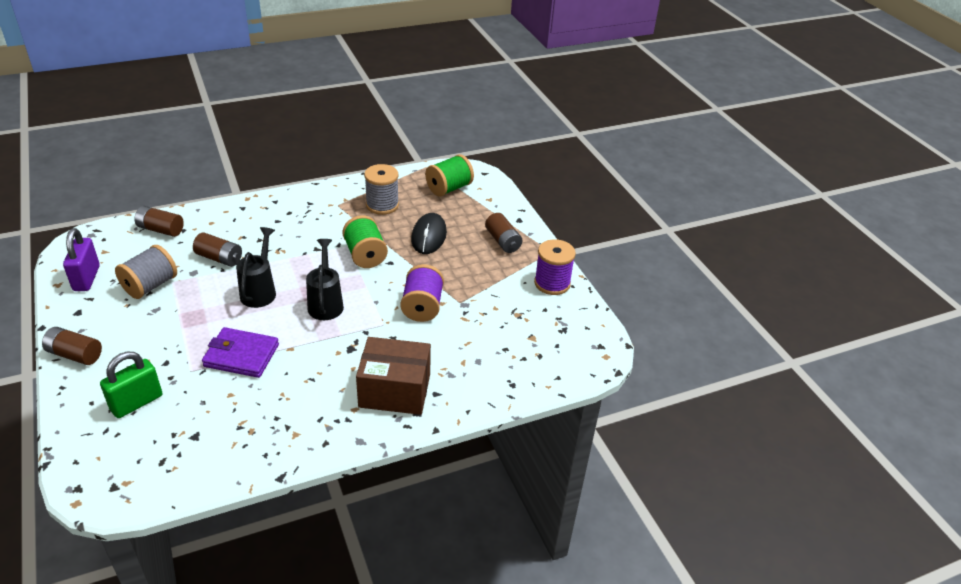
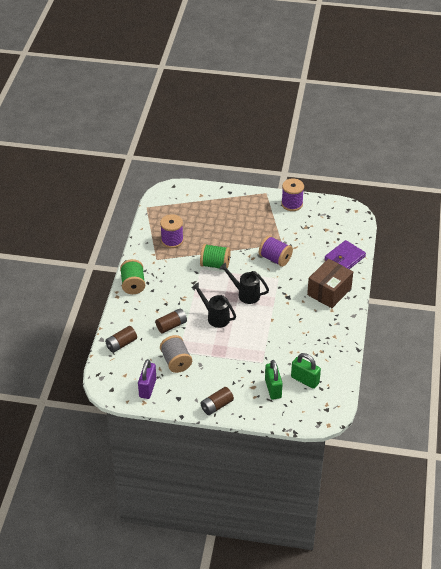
camera: 55 degrees left, 5 degrees up
(86, 278) = (147, 388): purple padlock -> purple padlock turned 75 degrees clockwise
(172, 434) = (305, 380): none -> green padlock
(241, 355) = (264, 339): purple wallet -> purple wallet (344, 258)
(382, 205) = (172, 240): grey spool -> purple spool
(429, 236) = (217, 233): black mouse -> none
(449, 188) = (177, 207): green spool -> green spool (133, 284)
(503, 241) = (244, 206): brown battery -> none

